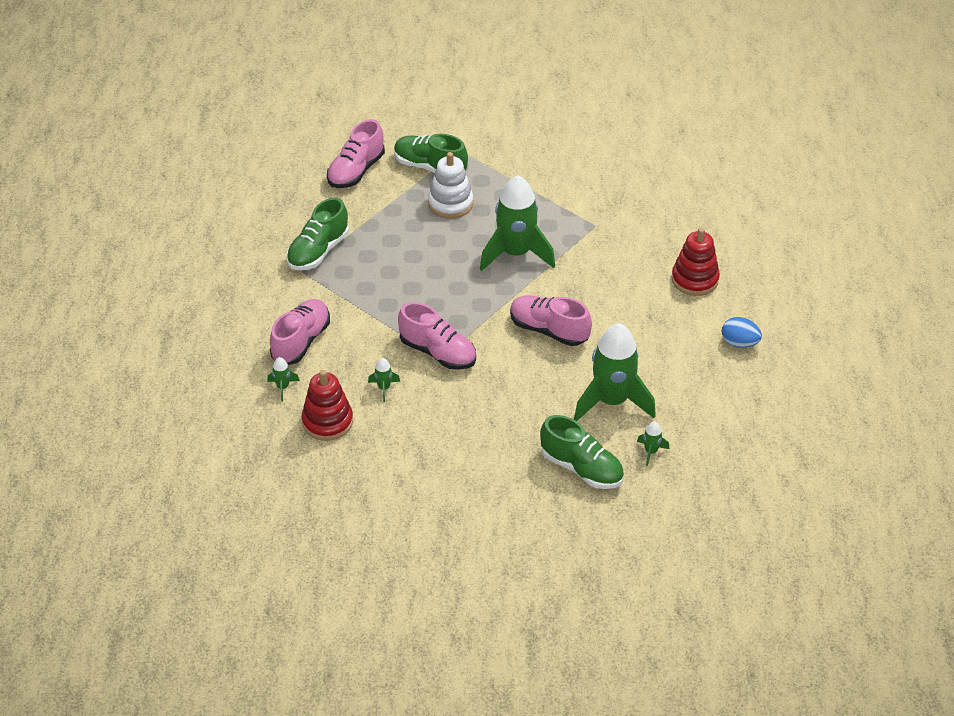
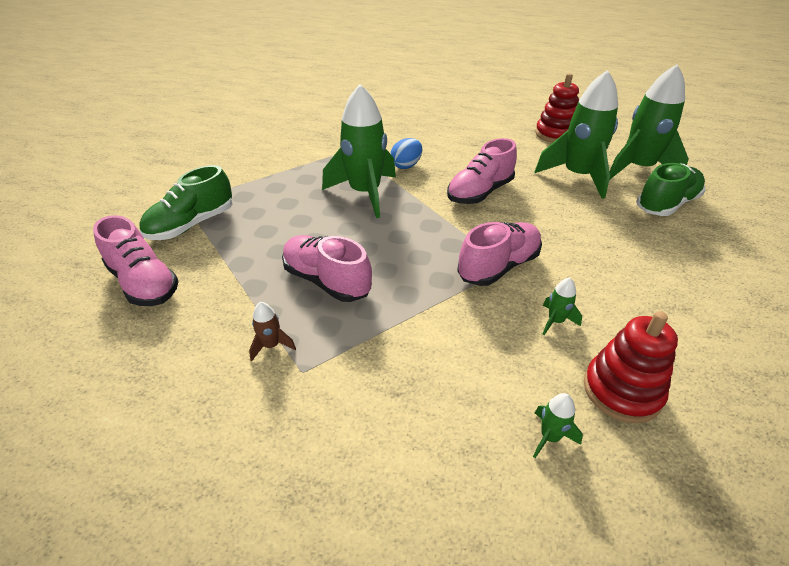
camera: 75 degrees left, 5 degrees down
(301, 341) = (452, 396): pink shoe -> pink shoe (327, 281)
(318, 251) = (271, 345): green shoe -> brown rocket
(450, 203) = (263, 220): white stacking toy -> none
(651, 451) = (638, 169): green rocket -> green rocket, size x2.50
(694, 279) = (438, 121): red stacking toy -> red stacking toy (555, 134)
(739, 343) = (514, 117): blue egg -> blue egg (406, 166)

